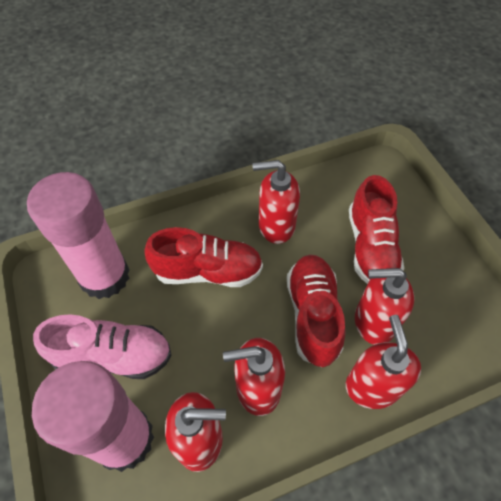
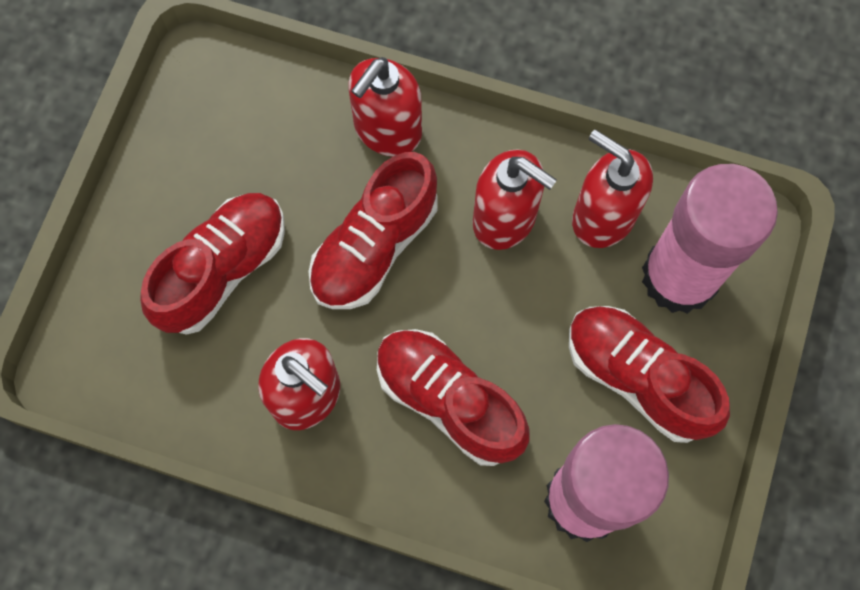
camera: 140 degrees left, 15 degrees up
(113, 356) = (637, 378): pink shoe -> red shoe
(373, 322) = (317, 186): red soap dispenser -> none

